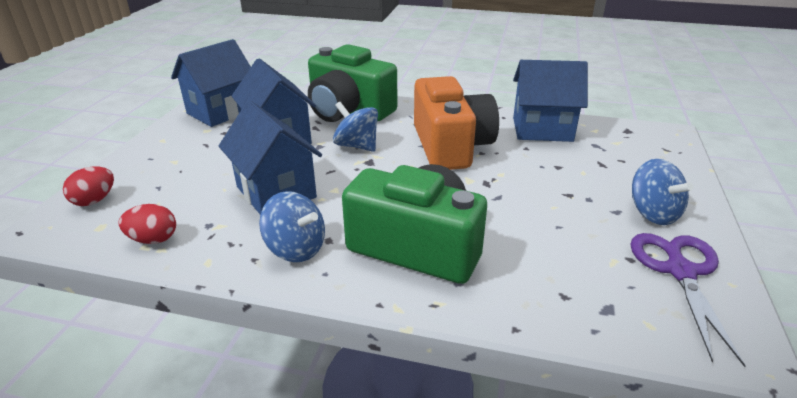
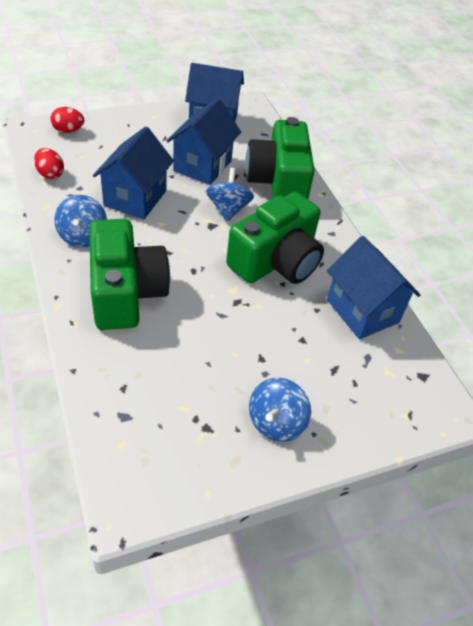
camera: 50 degrees right, 15 degrees up
(451, 146) = (276, 261): orange camera -> green camera
(680, 271) = (200, 454): purple scissors -> none

